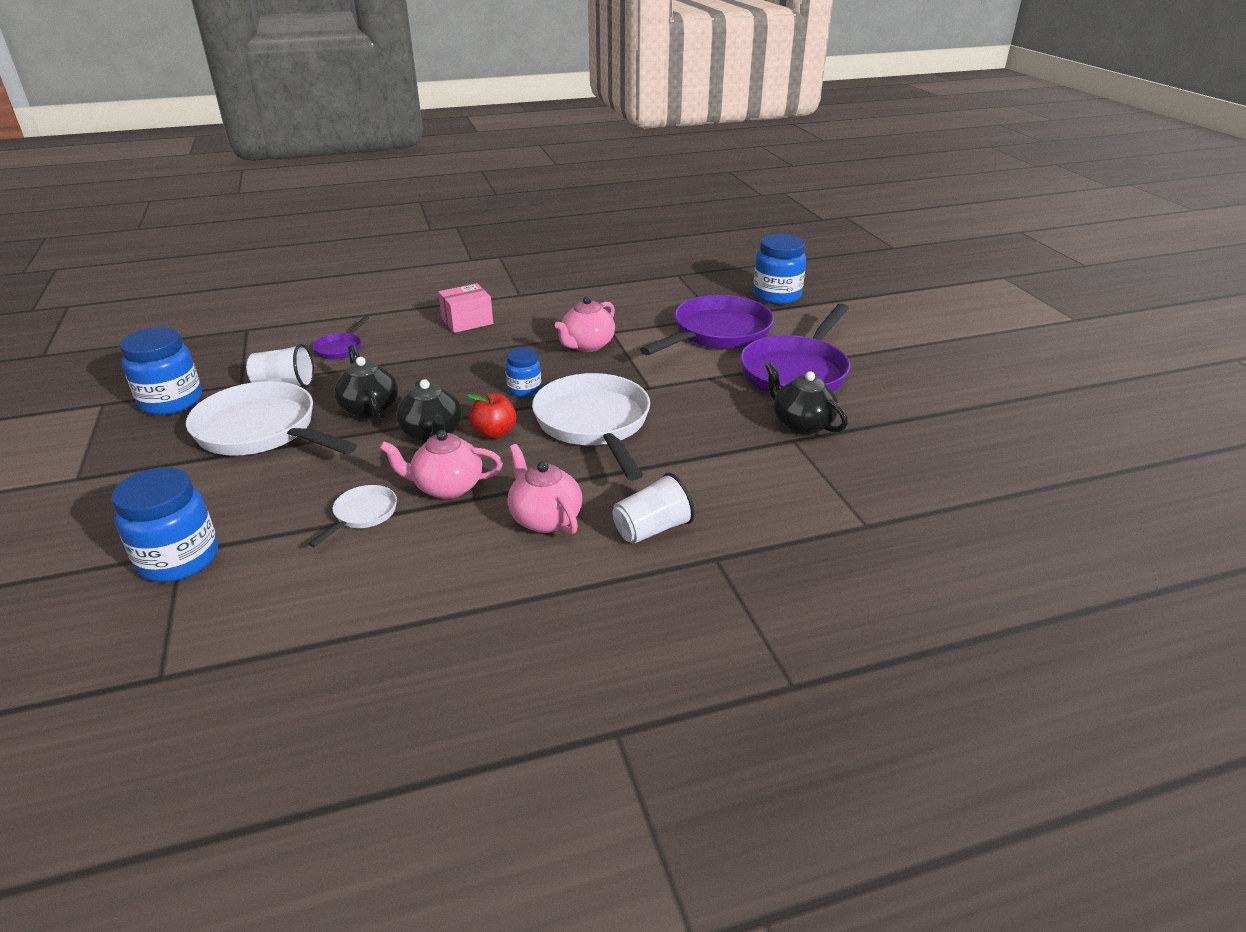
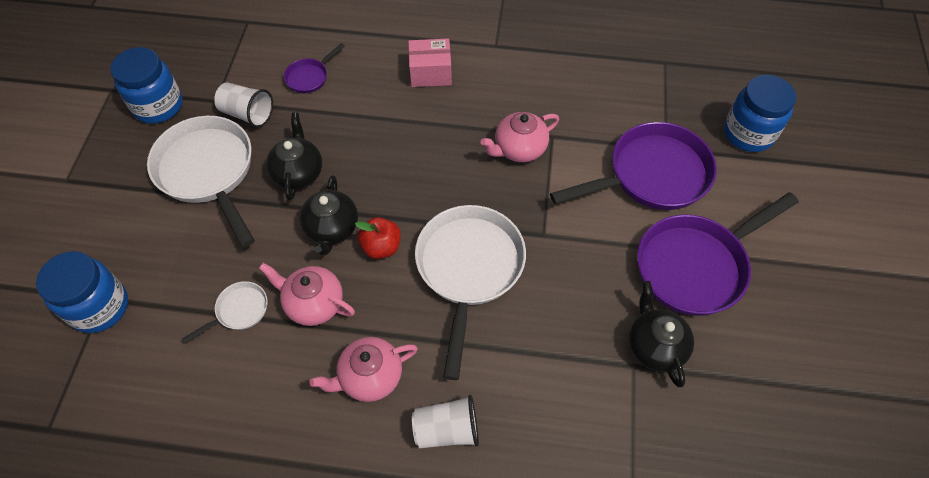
camera: 25 degrees right, 25 degrees up
(524, 389) = (433, 195): blue jar -> none
(545, 518) = (370, 377): pink teapot -> pink teapot turned 105 degrees counterclockwise

